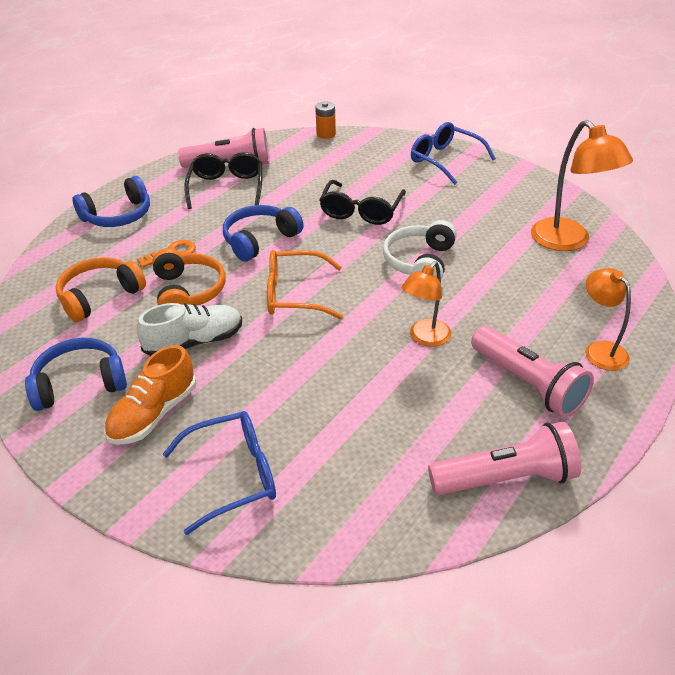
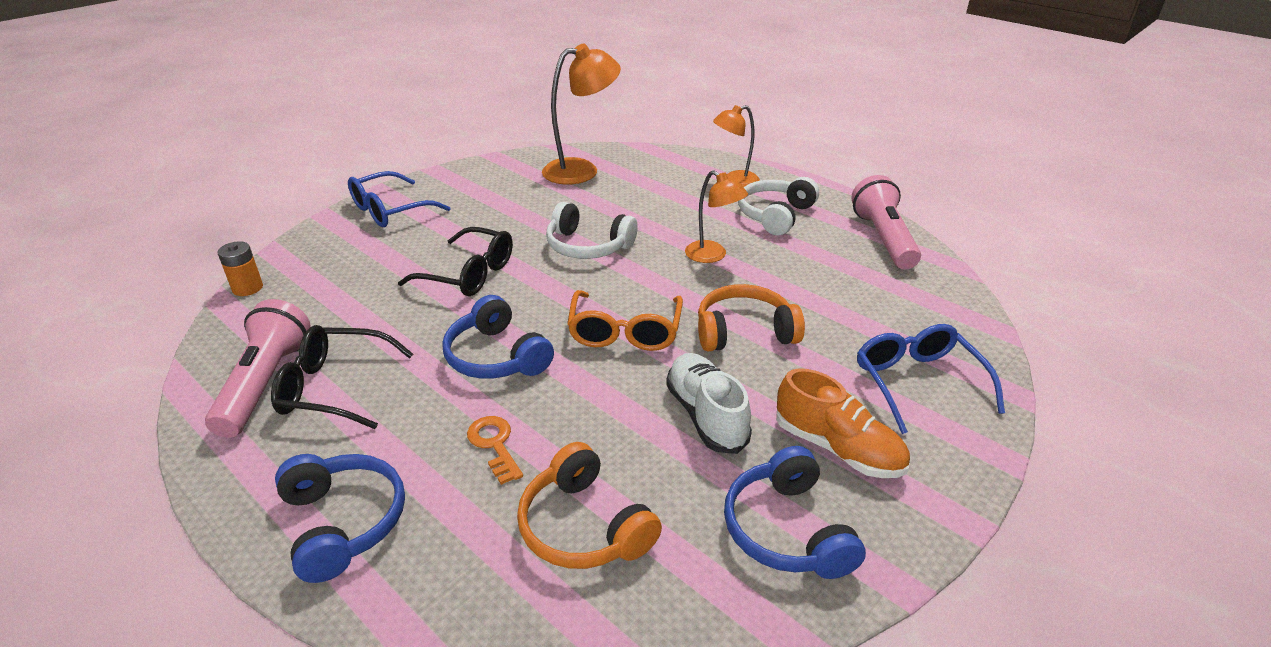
camera: 85 degrees left, 5 degrees down
(188, 292) = (597, 424): orange headphones -> orange headphones (744, 332)
(528, 383) = (775, 215): pink flashlight -> white headphones

